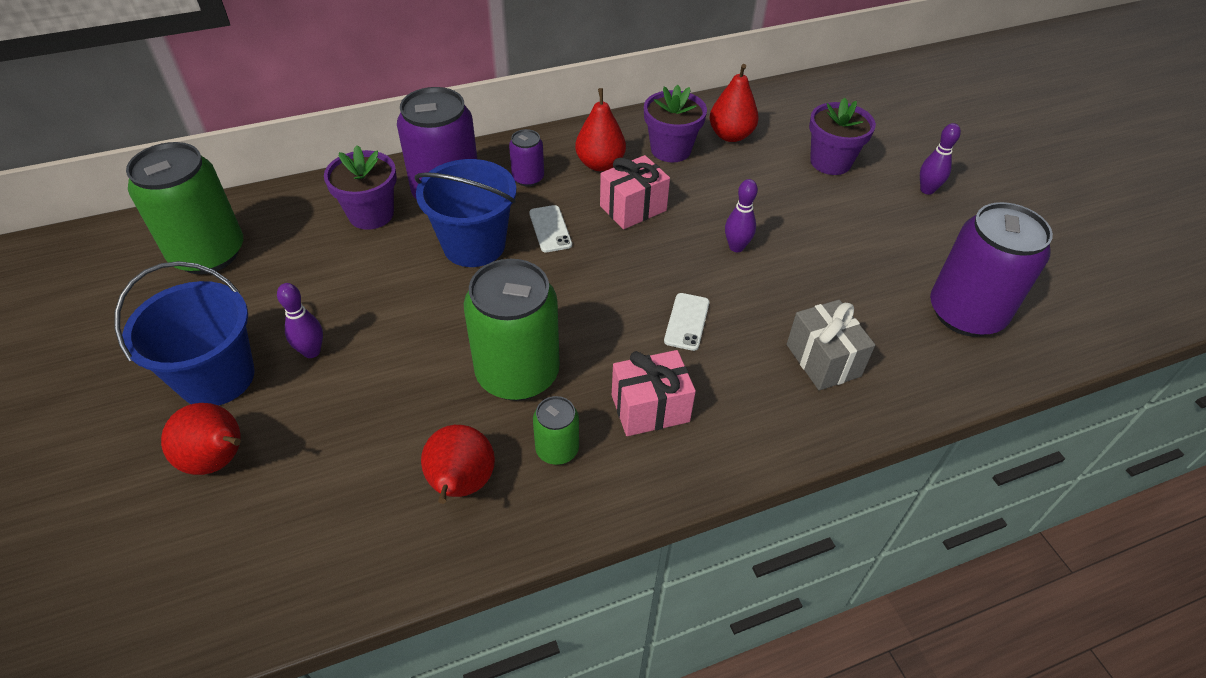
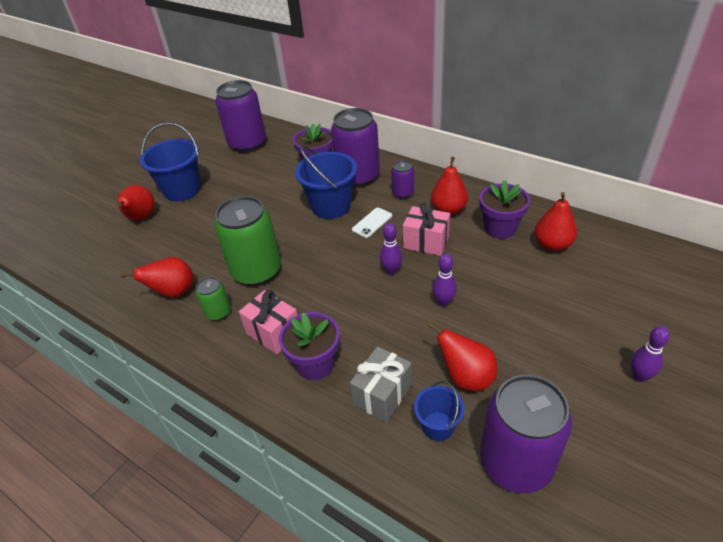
camera: 60 degrees right, 5 degrees down
(208, 253) = (247, 143): green can -> purple can
(312, 351) = (216, 203): purple bowling pin -> purple bowling pin (391, 271)
(686, 321) = (354, 313): white phone -> none
(830, 162) = (594, 305): purple flower pot -> purple flower pot (315, 364)
(848, 289) = (466, 377): none -> red pear
(892, 341) = (438, 426): none -> blue bucket

